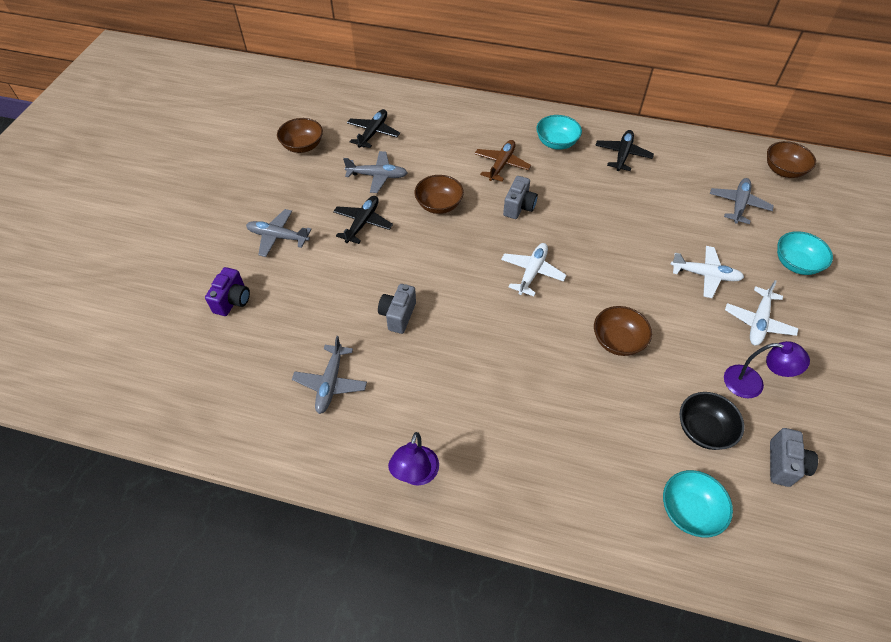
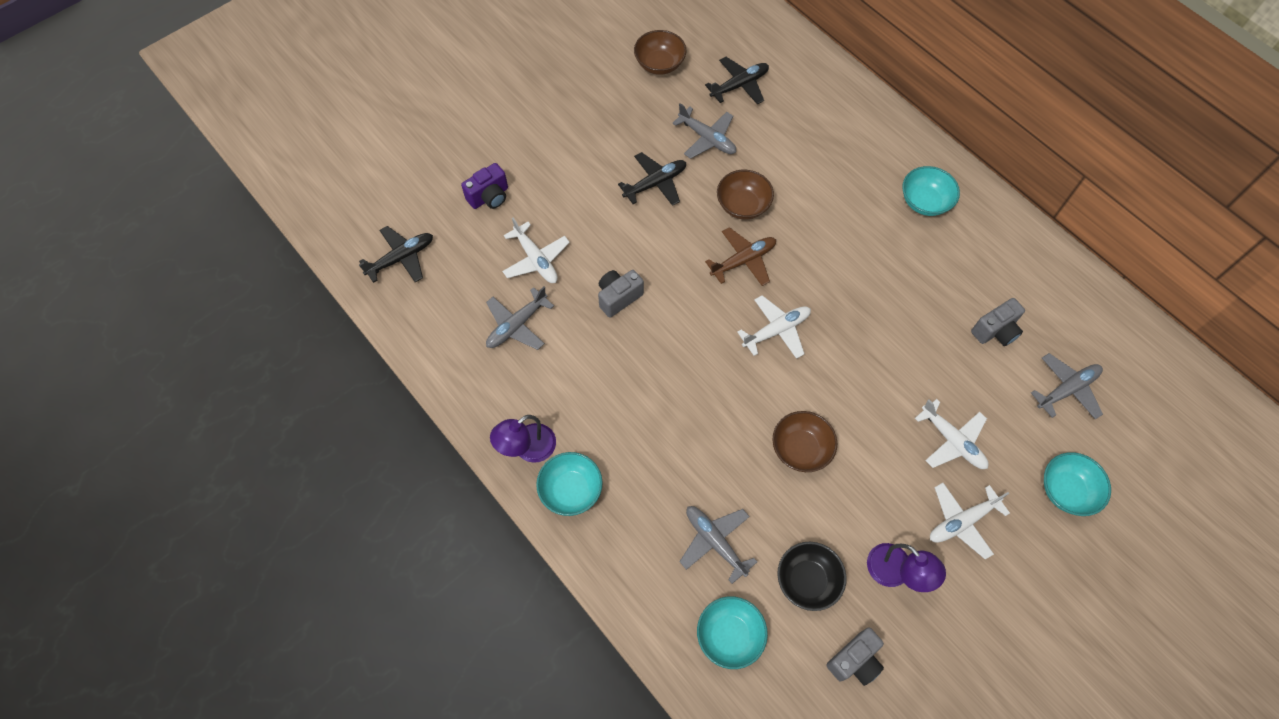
camera: 35 degrees right, 10 degrees up
(278, 237) = (569, 154): grey plane -> grey plane (715, 542)
(309, 325) = (536, 259): none -> white plane
(477, 484) = (571, 490): none -> turquoise bowl
(501, 164) = (843, 195): brown plane -> brown plane (743, 260)
(519, 207) = (821, 253): grey camera -> grey camera (995, 331)
(622, 155) = (987, 256): black plane -> black plane (401, 258)
(783, 170) = (1163, 382): brown bowl -> none

